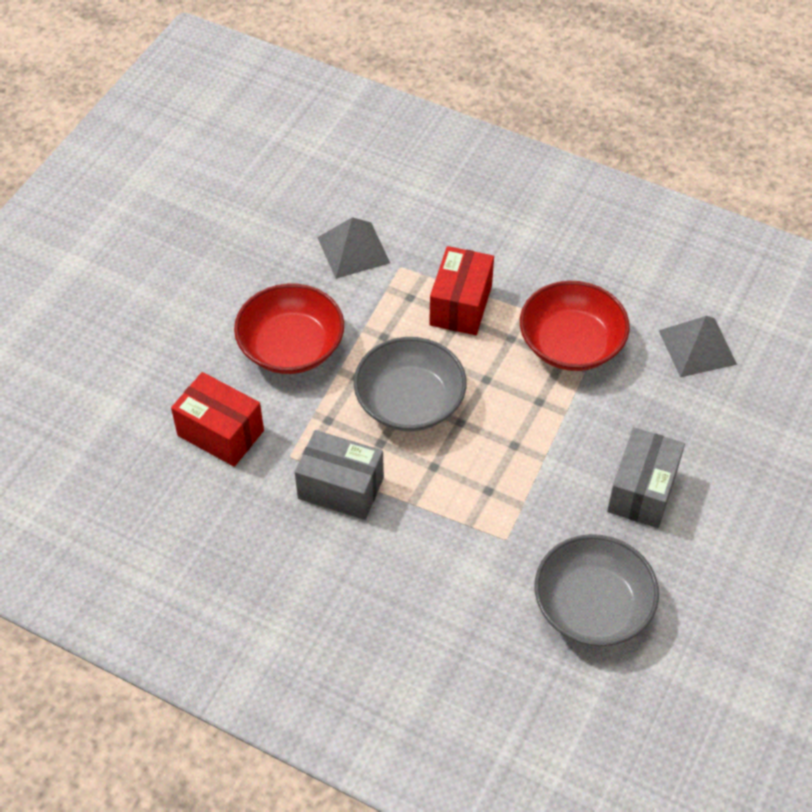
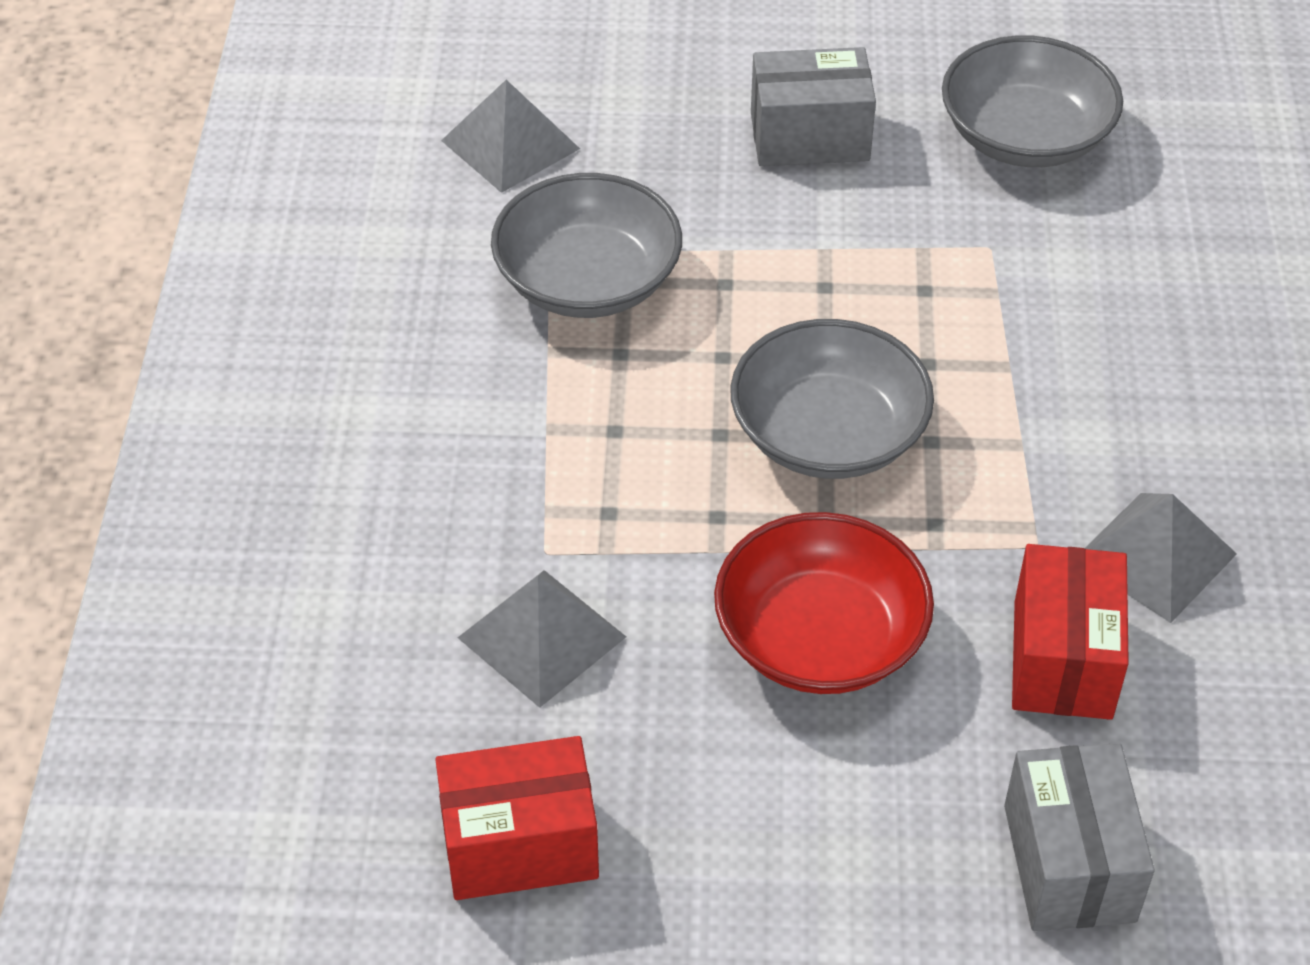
camera: 115 degrees left, 5 degrees down
(252, 503) = (1155, 556): none -> grey pyramid
(341, 488) = (1046, 458): grey box -> grey box (1069, 863)
(460, 305) = (587, 439): red box -> red box (520, 845)
(571, 343) = (588, 280): red bowl -> grey bowl

